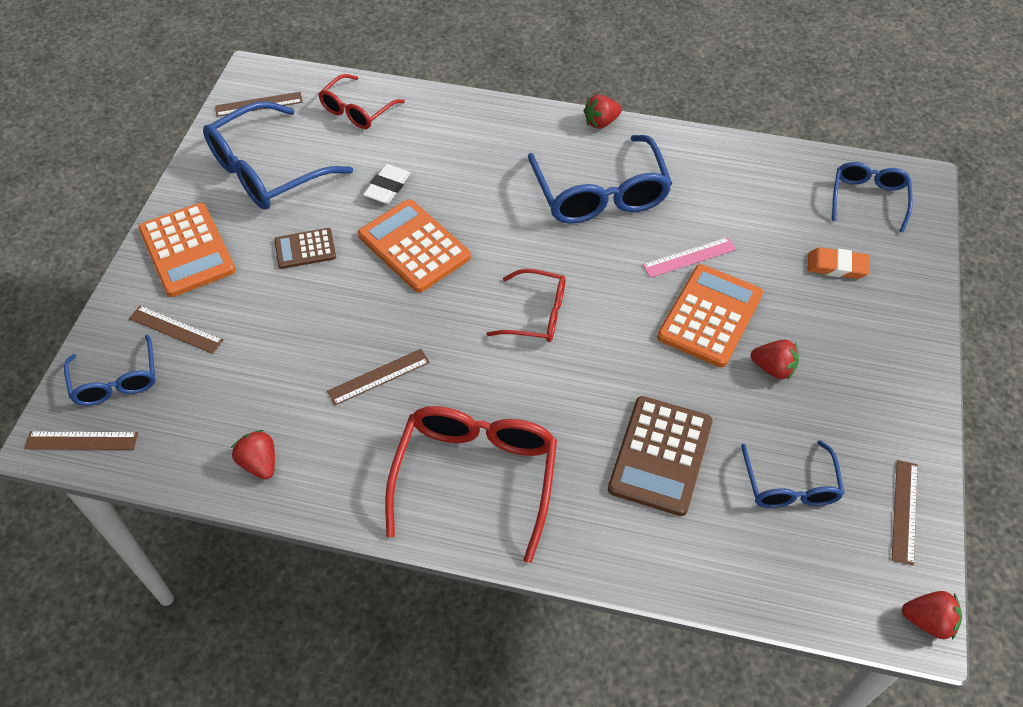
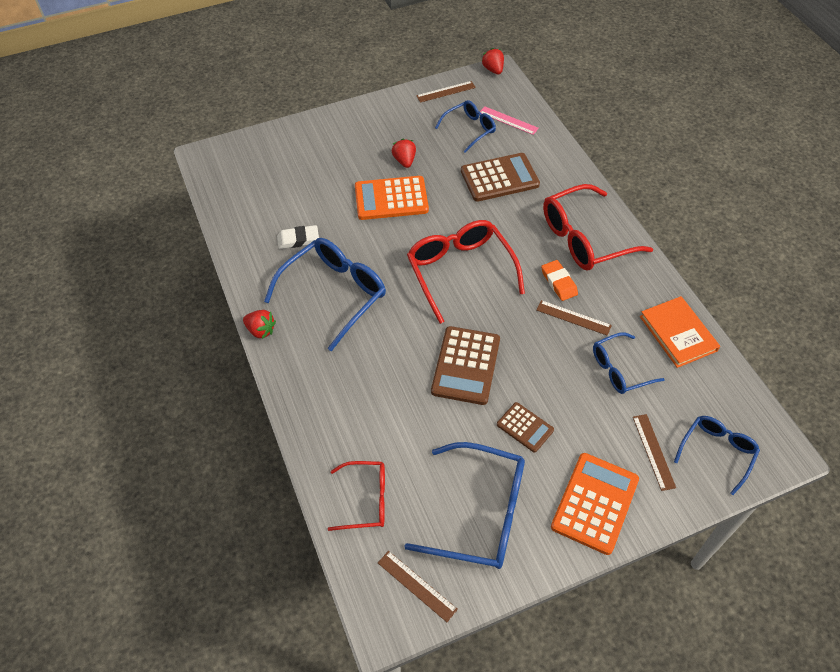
camera: 125 degrees left, 0 degrees up
(81, 440) = (764, 434): brown ruler -> none
(259, 463) = (678, 333): red strawberry -> orange book
(387, 187) = (428, 418): white eraser -> white eraser (298, 239)
(414, 246) = (466, 365): orange calculator -> brown calculator
(536, 314) = (460, 272): red glasses -> red glasses, size x1.71
(689, 257) = (353, 226): pink ruler -> pink ruler (508, 120)
(836, 266) = (307, 164): orange eraser -> orange eraser (559, 282)
(868, 199) = (237, 171): blue glasses -> blue glasses (620, 369)

